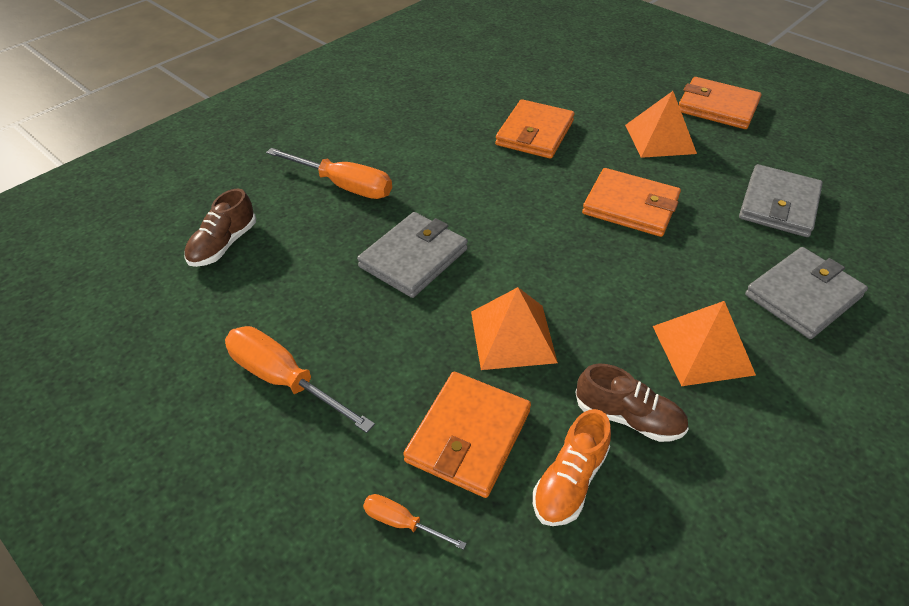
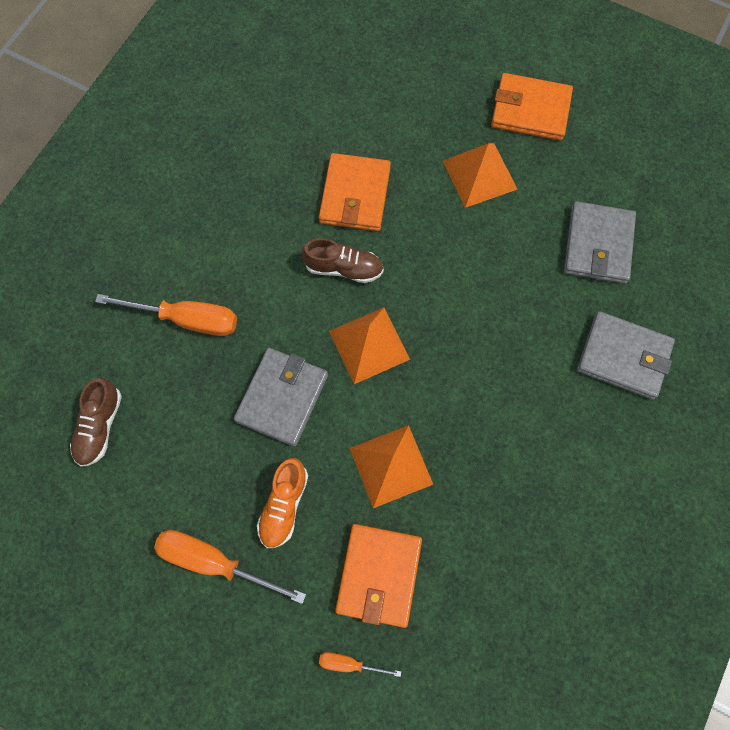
camera: 15 degrees left, 25 degrees up
(569, 481) = (463, 594): orange shoe -> orange shoe (284, 505)
(628, 417) = (497, 524): brown shoe -> brown shoe (344, 268)
(630, 206) = (465, 280): orange wallet -> none
(702, 349) = (547, 439): orange pyramid -> orange pyramid (369, 345)
(802, 296) = (623, 357): grey wallet -> grey wallet turned 75 degrees clockwise

